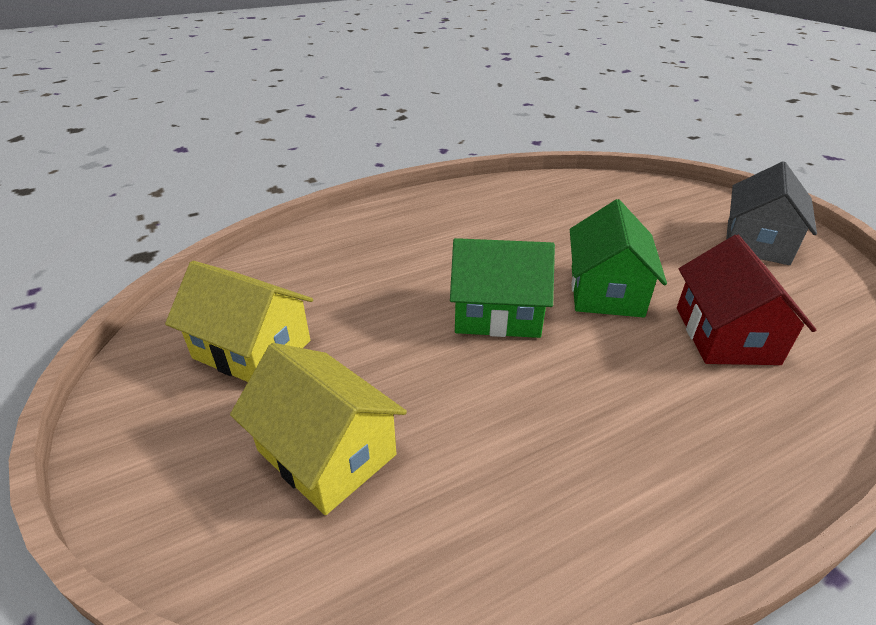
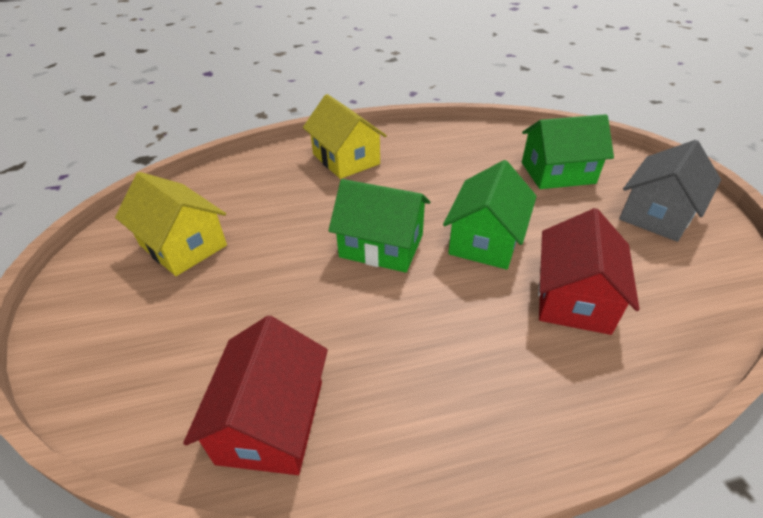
camera: 15 degrees right, 5 degrees up
(326, 452) = (197, 335): yellow house -> yellow house (346, 159)
(473, 534) = (271, 421): none -> red house
(641, 214) = (557, 173): none -> green house

